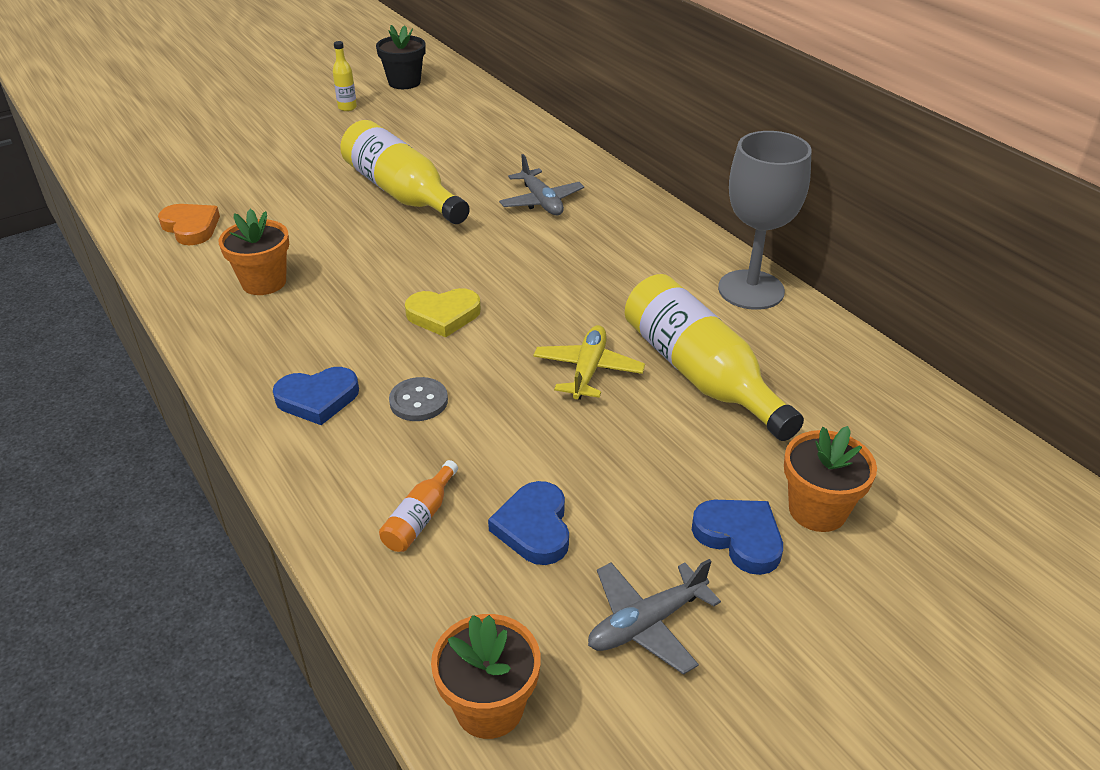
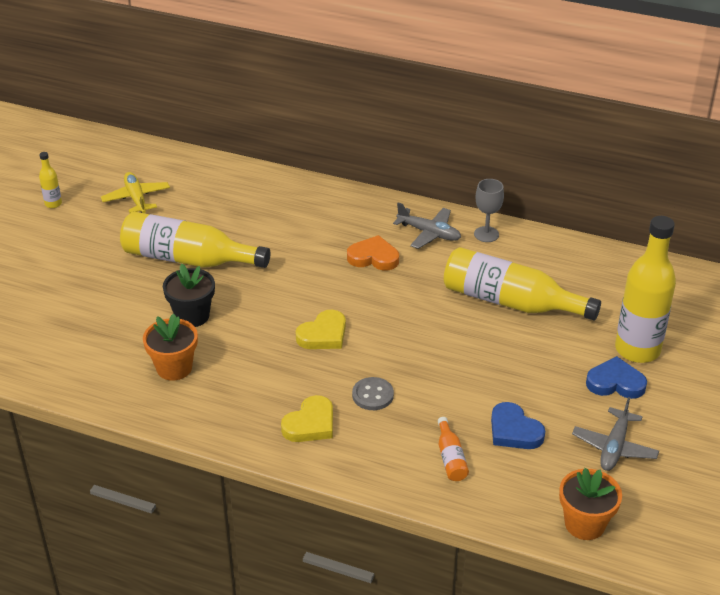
camera: 35 degrees left, 0 degrees up
(191, 227) = (62, 353): orange heart -> orange heart (373, 257)
(317, 399) = (310, 424): blue heart -> yellow heart
(404, 82) = (72, 163): black flower pot -> black flower pot (192, 316)
(541, 201) = (293, 225): grey plane -> grey plane (429, 233)
(588, 370) = (448, 329): yellow plane -> yellow plane (136, 198)
(751, 290) = (486, 234): grey goblet -> grey goblet, size x0.54
(817, 510) = (637, 350): orange flower pot -> yellow bottle

